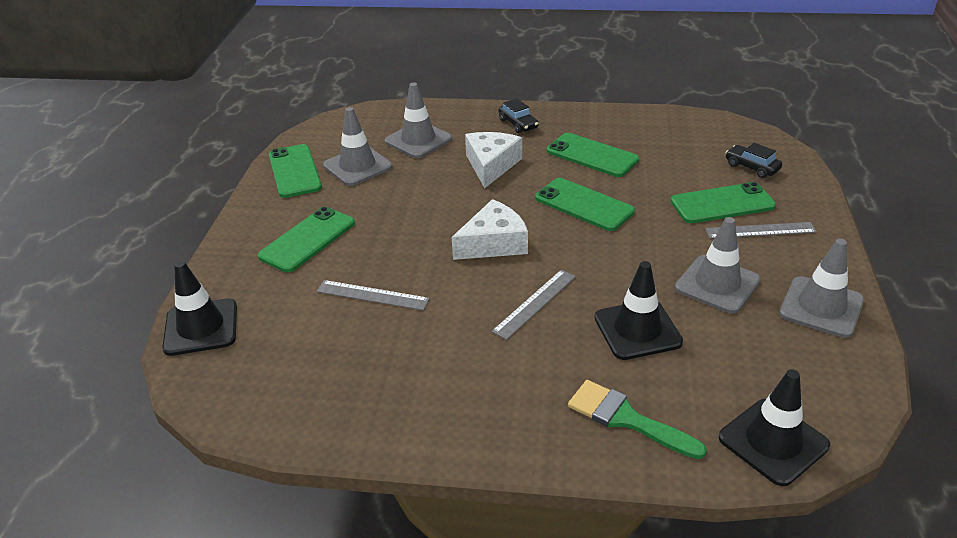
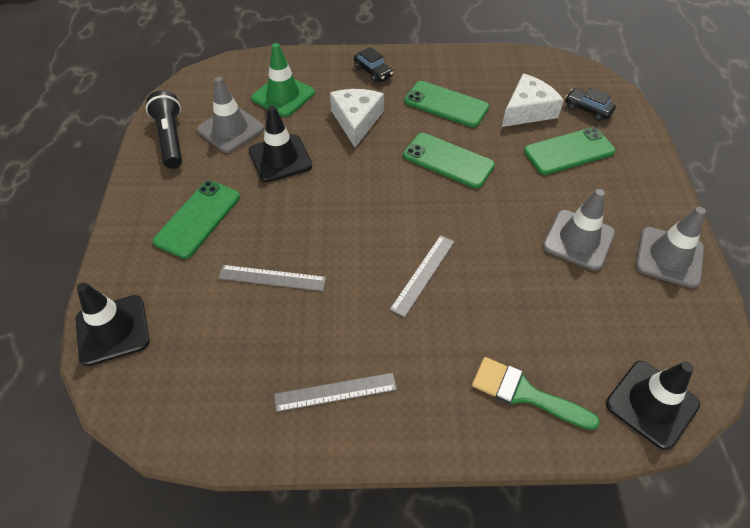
camera: 10 degrees left, 15 degrees up
(295, 171) = (170, 139): green phone -> black flashlight
(418, 140) = (283, 96): grey traffic cone -> green traffic cone
(494, 243) = (374, 209): white cheese -> white cheese (527, 110)
(637, 330) = (518, 296): black traffic cone -> black traffic cone (280, 158)
(760, 230) = (605, 178): grey ruler -> grey ruler (335, 392)

